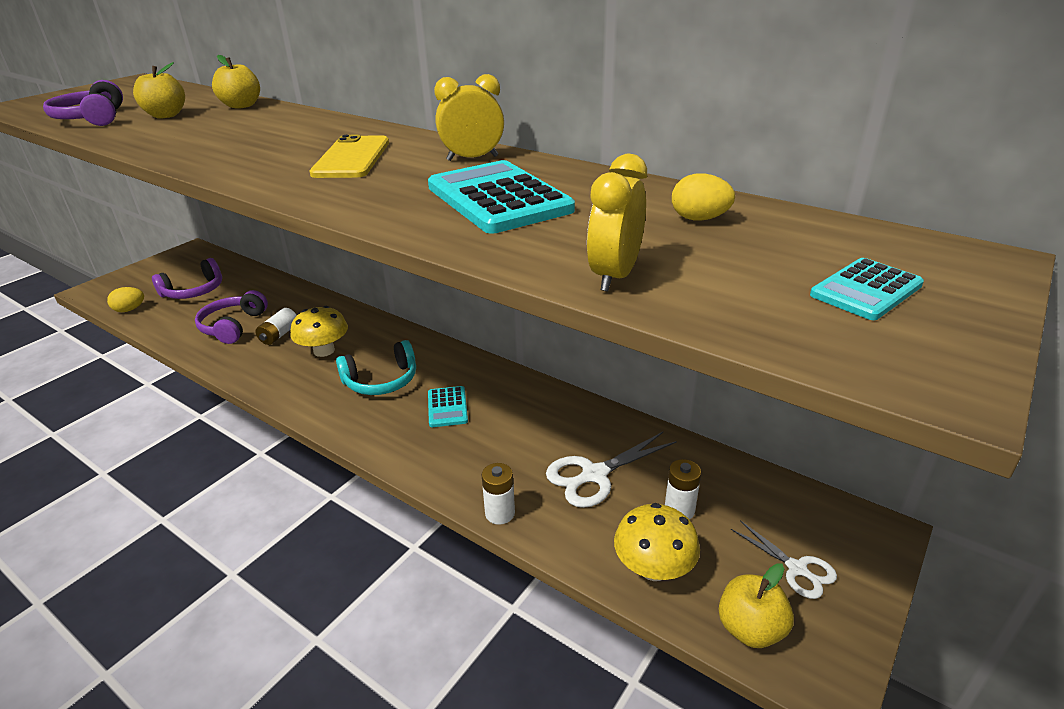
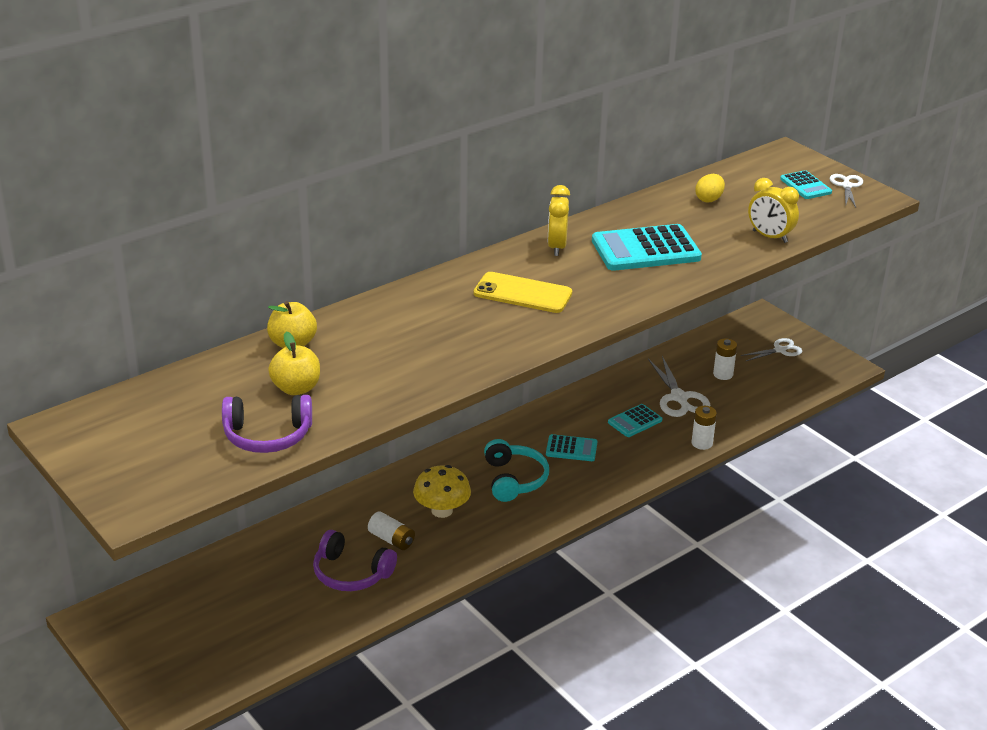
camera: 75 degrees left, 0 degrees up
(130, 310) = (251, 663): yellow egg -> none
(194, 291) = (235, 609): purple headphones -> none
(522, 445) = (635, 421): none -> turquoise calculator
(653, 568) = (765, 396): yellow mushroom -> none
(750, 629) = (814, 377): yellow apple -> none
(935, 335) = (846, 186): none -> white scissors

